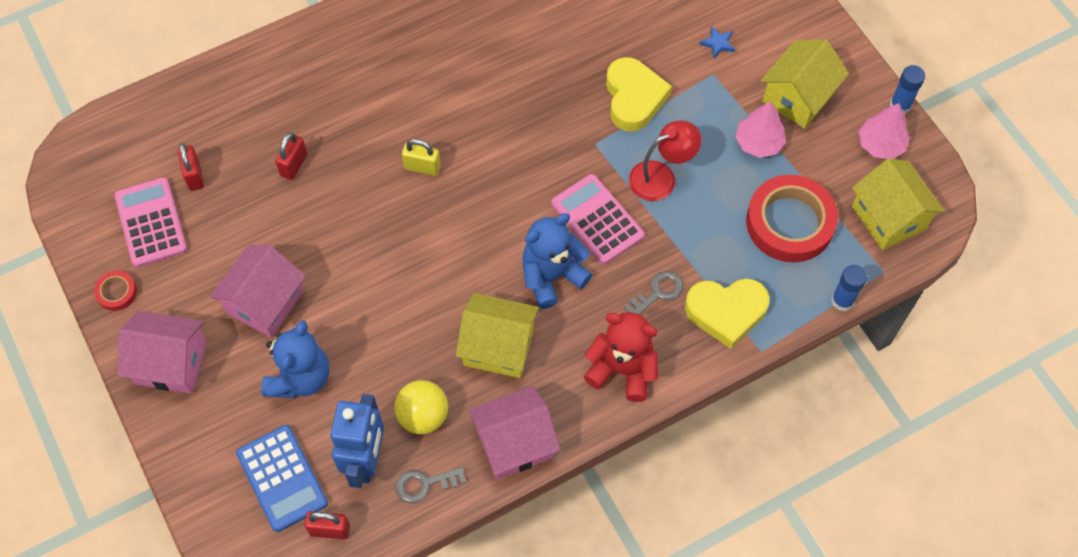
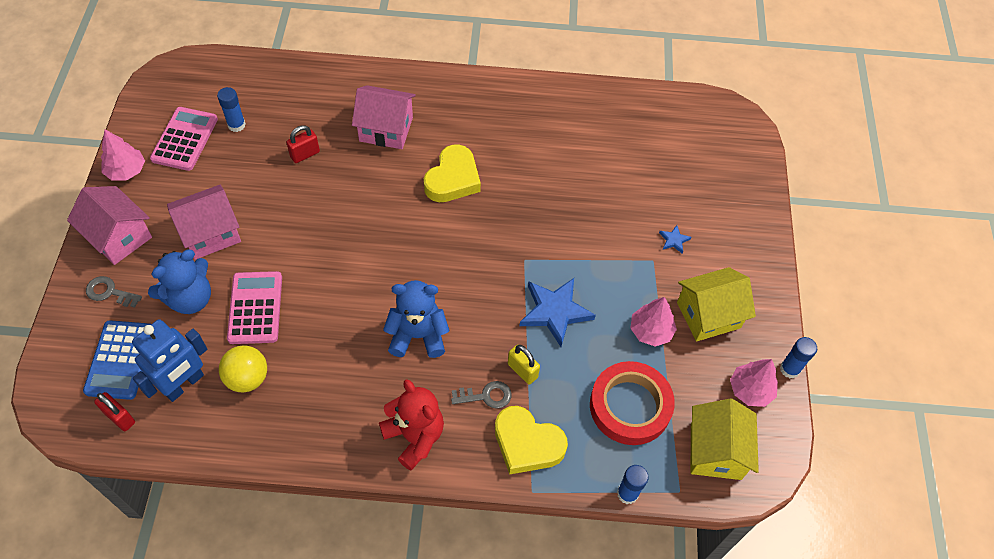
camera: 30 degrees right, 5 degrees down
(116, 292) = (126, 171): red tape -> pink tree
(194, 176) = (236, 125): red padlock -> blue glue stick
(422, 167) = (388, 205): yellow padlock -> yellow padlock (522, 370)
(425, 484) = (208, 428): grey key -> grey key (109, 292)
(498, 347) = (339, 362): yellow house -> none
(514, 443) = (294, 440): pink house -> pink house (386, 129)
(597, 219) = (483, 315): pink calculator -> pink calculator (255, 308)
(634, 98) = (578, 243): yellow heart -> yellow heart (453, 179)
(661, 177) = (555, 312): red lamp -> blue star

